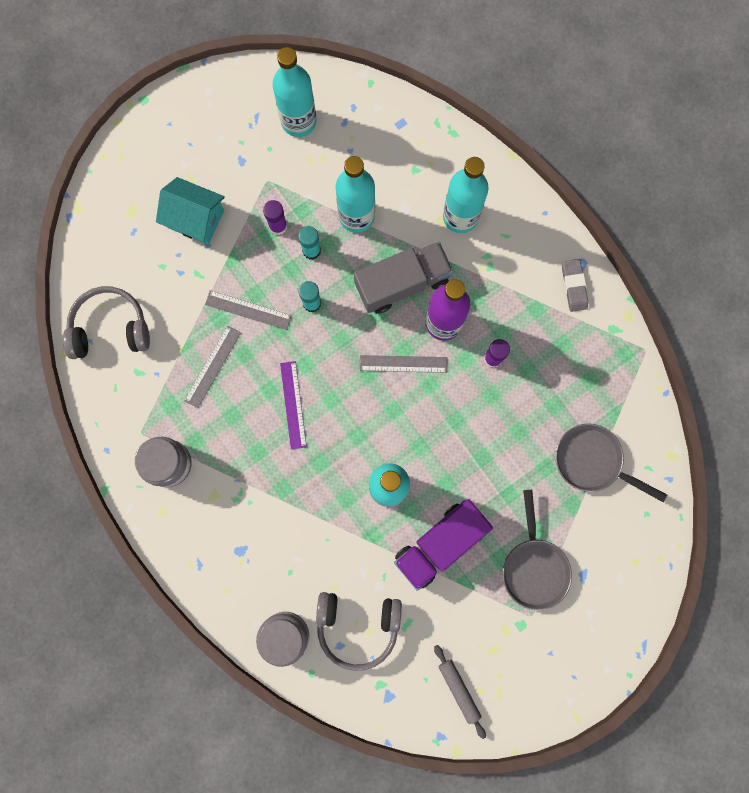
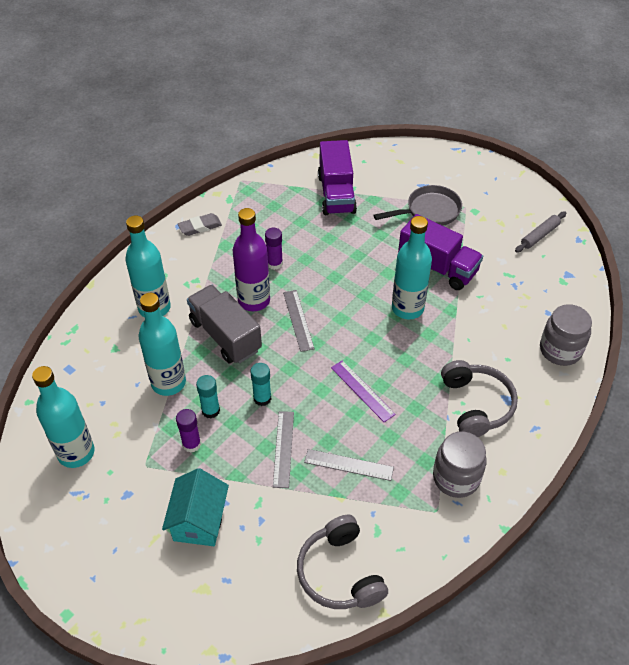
camera: 105 degrees left, 30 degrees down
(293, 405) = (362, 391): purple ruler -> purple ruler turned 75 degrees clockwise
(357, 626) = (527, 304): grey headphones -> grey headphones (476, 405)
(592, 461) = (336, 194): grey pan -> purple truck

